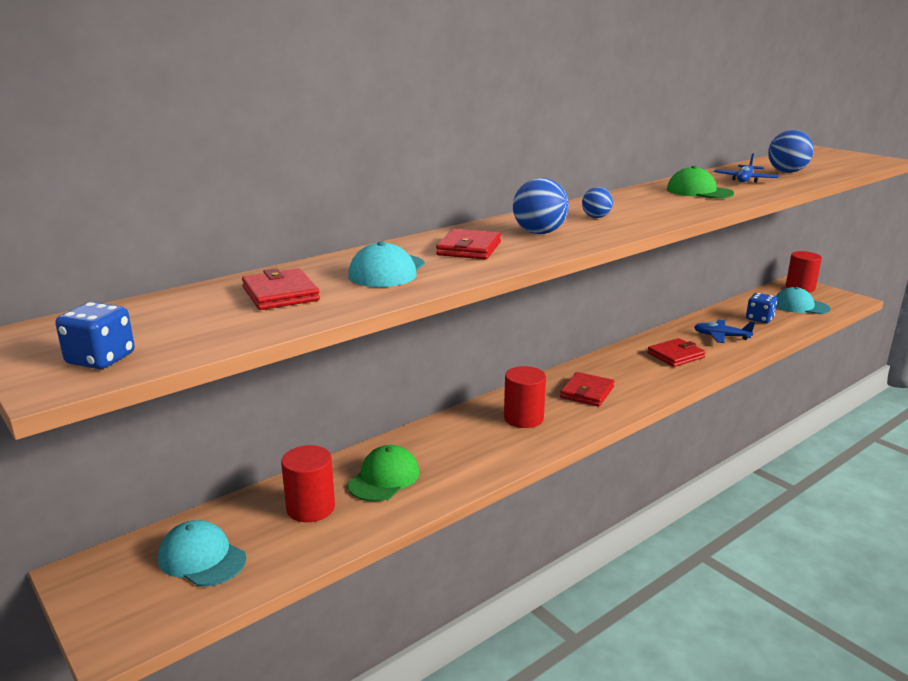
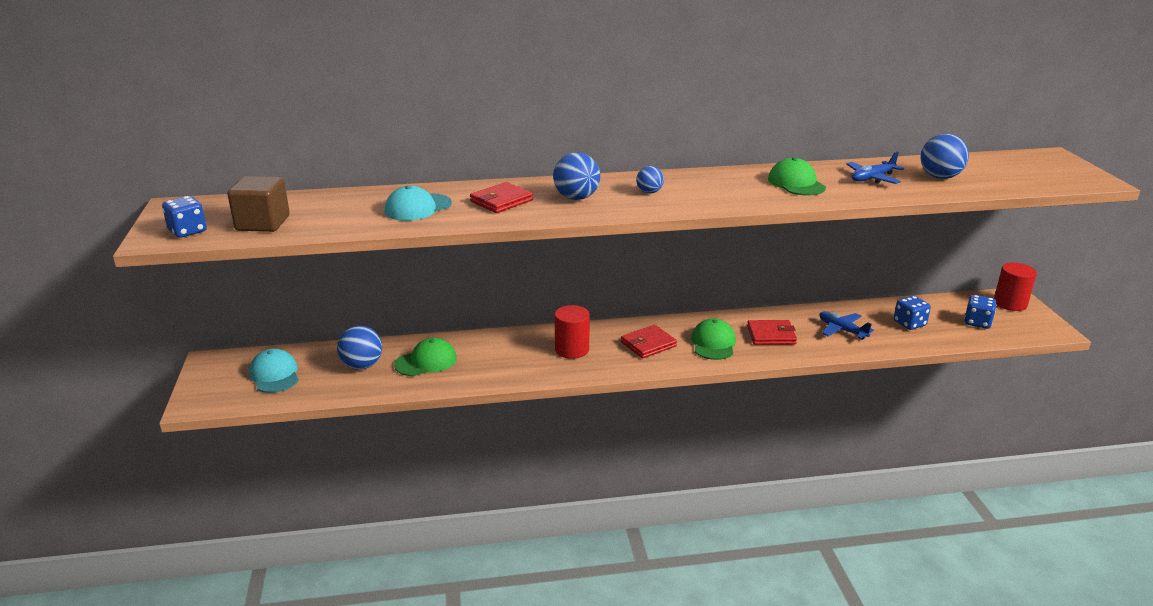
camera: 30 degrees right, 5 degrees up
(208, 326) = (263, 223): none -> brown cube
(280, 294) = (331, 210): red wallet -> none
(310, 508) = (362, 366): red cylinder -> blue ball
(640, 375) = (713, 343): none -> green cap
(800, 306) = (977, 322): turquoise cap -> blue dice

